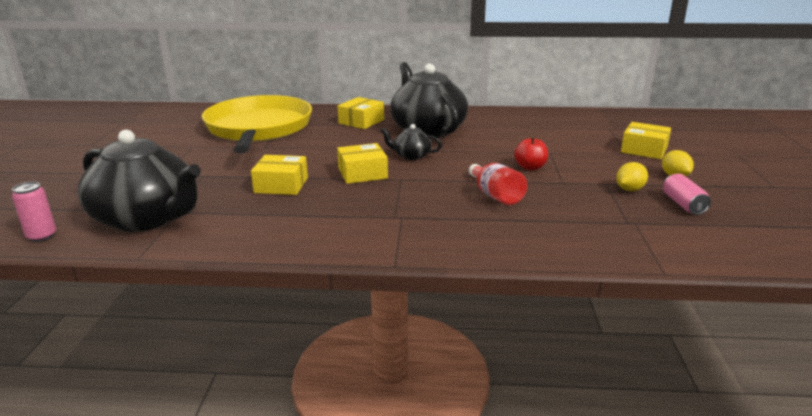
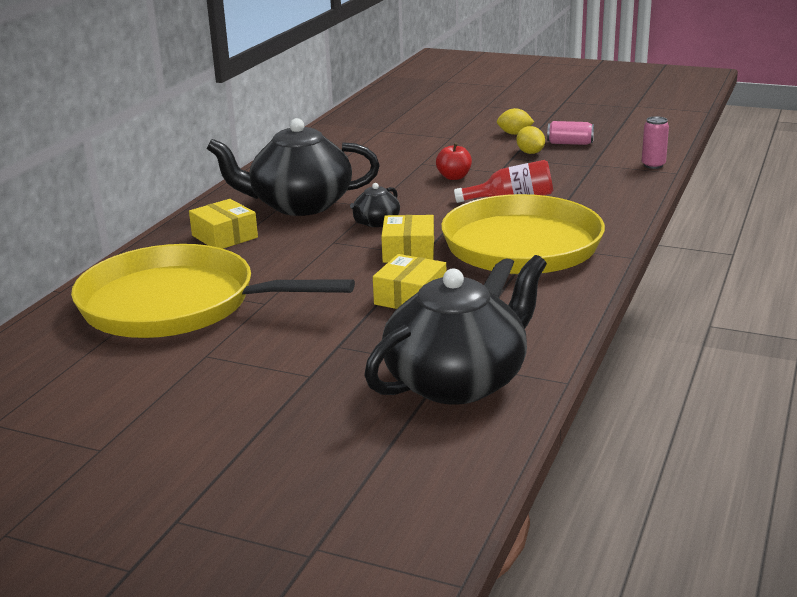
camera: 70 degrees left, 0 degrees up
(42, 236) = (473, 455): pink can -> pink can (653, 165)
(383, 212) = (519, 251): none -> yellow pan
(644, 150) = (447, 130): yellow box -> none

